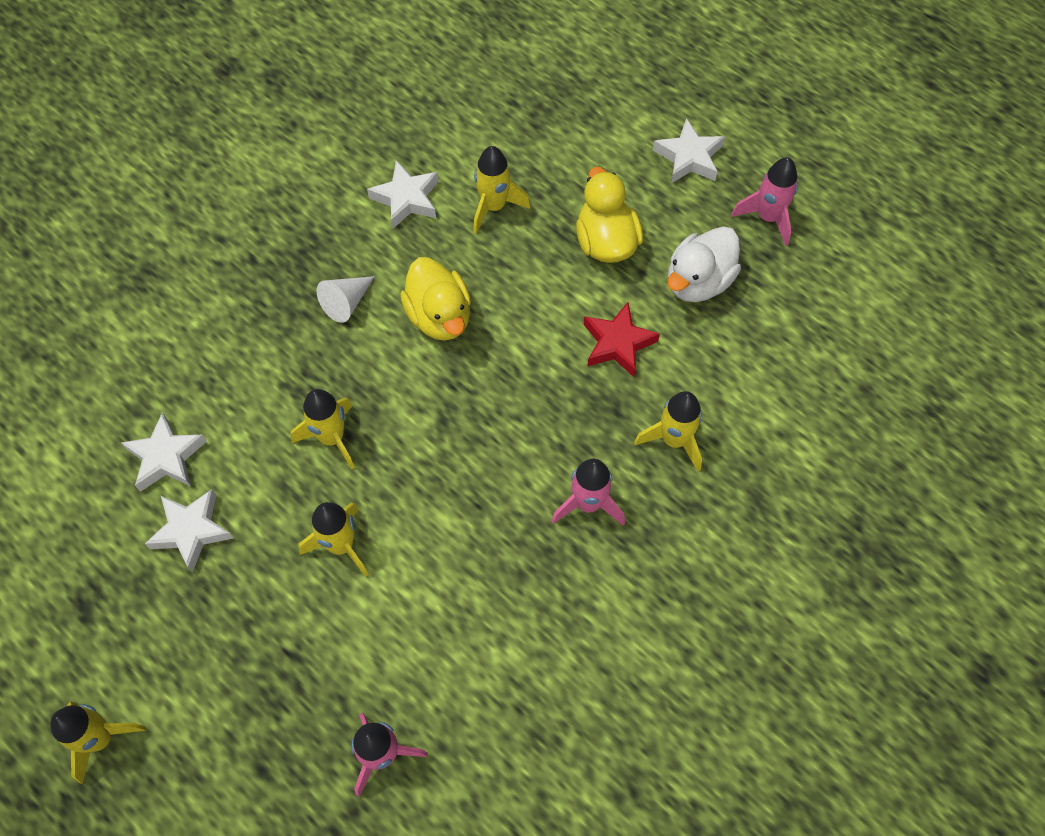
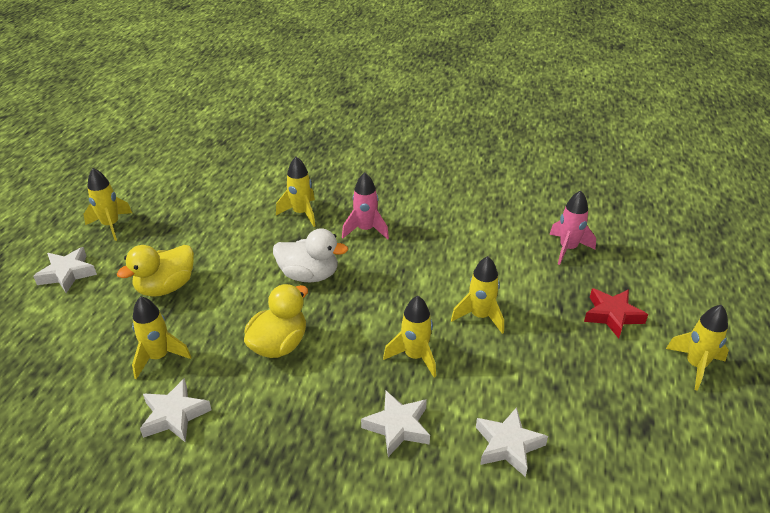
camera: 120 degrees left, 25 degrees down
(191, 531) = (542, 396): white star -> white star (398, 427)
(346, 303) = (300, 404): white cone -> none
(618, 343) = (248, 254): red star -> red star (612, 315)
(698, 281) = (179, 237): white duck -> white duck (309, 275)
(767, 217) = (111, 225): pink rocket -> yellow rocket

